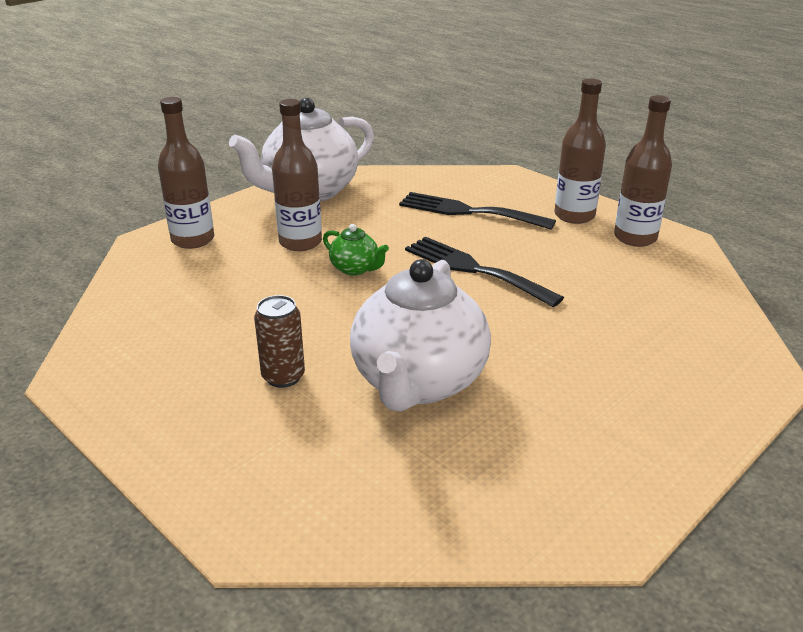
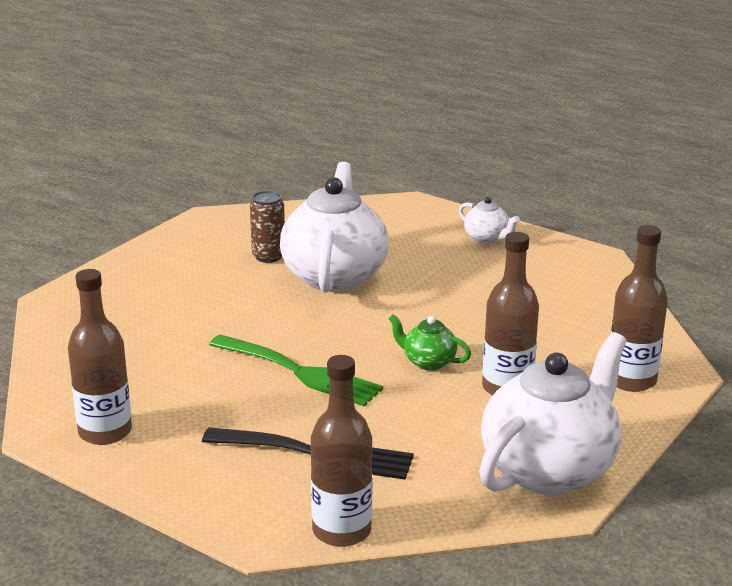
camera: 170 degrees right, 5 degrees down
(184, 431) = (487, 238): none -> white teapot
(283, 377) = (440, 271): brown can -> brown can (268, 256)
(474, 269) = (300, 372): black fork -> green fork
(574, 216) = (174, 461): brown bottle -> brown bottle (341, 530)

